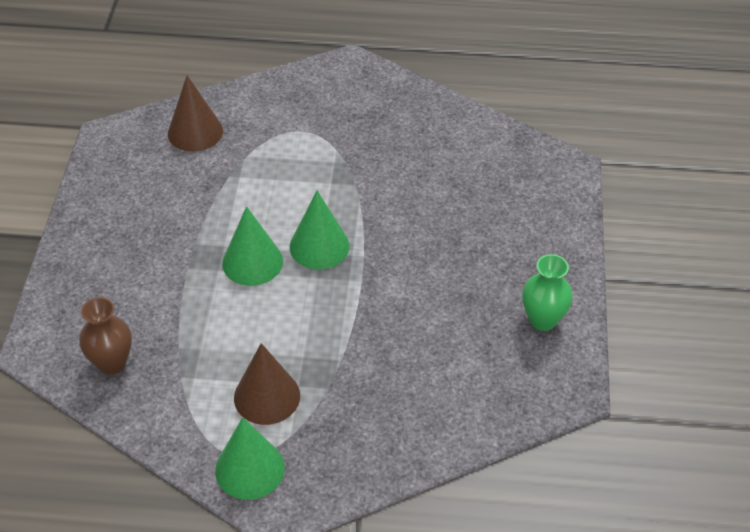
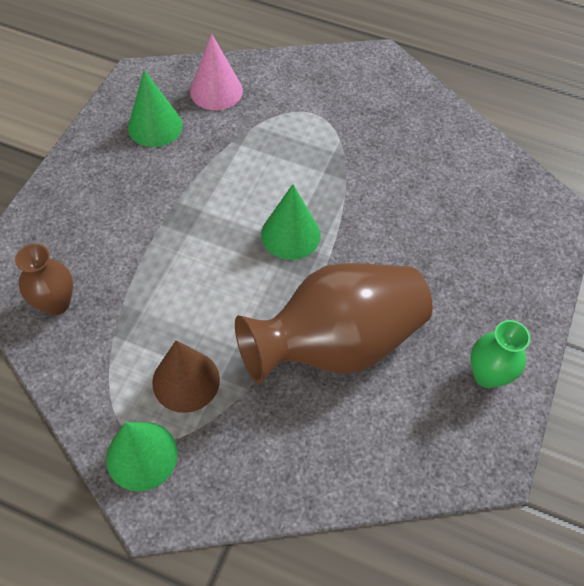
camera: 15 degrees right, 10 degrees up
(195, 132) = (216, 91): brown cone -> pink cone
(252, 262) = (222, 234): green cone -> green cone (155, 126)
(397, 329) = (336, 343): none -> brown vase

